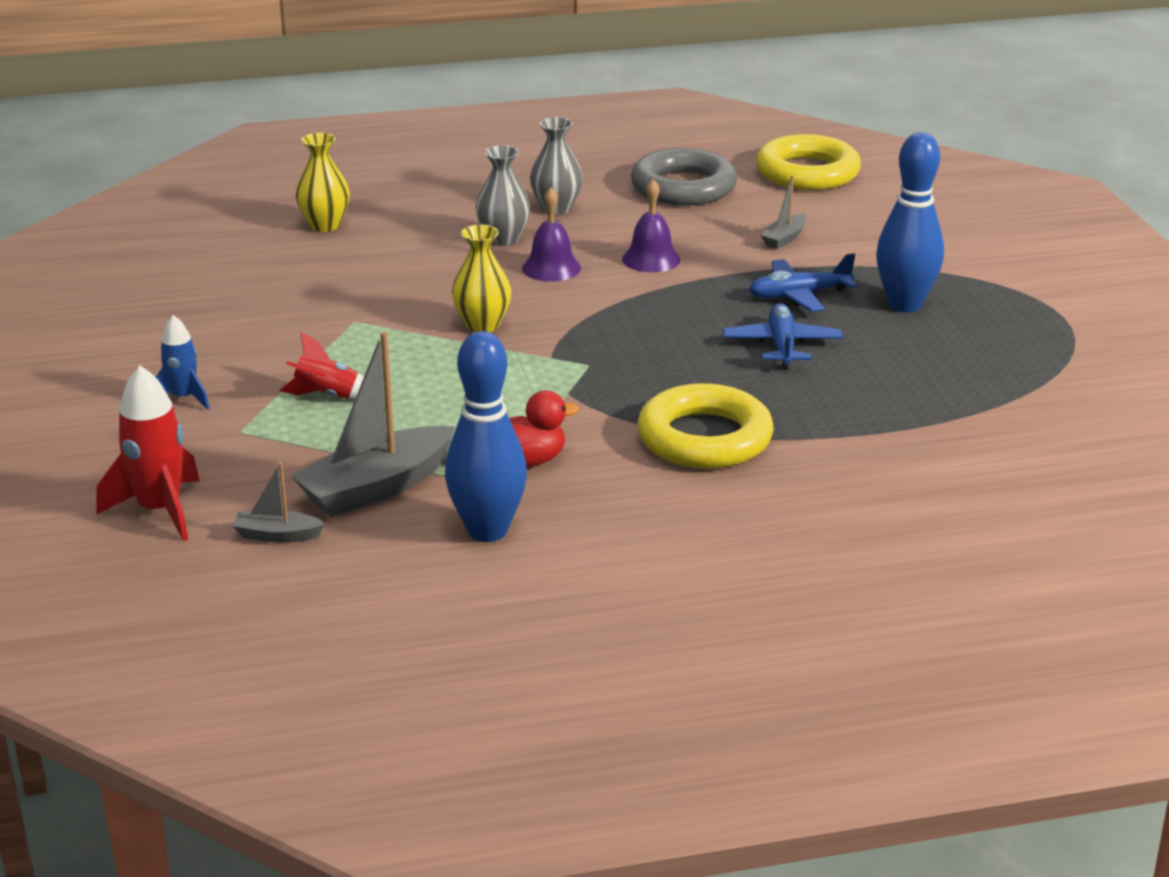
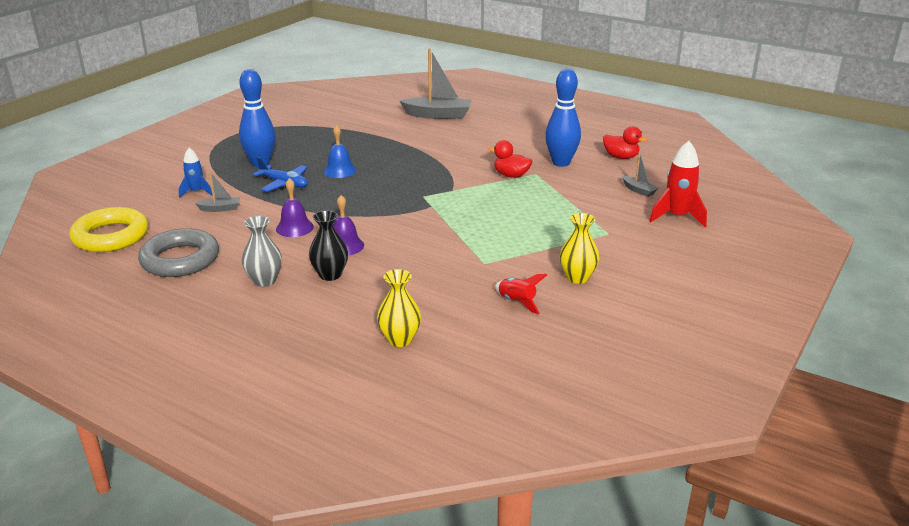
camera: 135 degrees left, 0 degrees up
(183, 398) = (618, 260): blue rocket -> blue rocket (196, 192)
(327, 396) = (550, 232): red rocket -> red rocket (517, 302)
(376, 488) = (580, 190): grey boat -> grey boat (438, 115)
(398, 604) = (621, 157): none -> red duck
(482, 325) = (431, 232): yellow vase -> yellow vase (577, 277)
(503, 239) = (330, 275): grey vase -> black vase
(704, 438) = (437, 156): yellow ring -> none
(782, 346) = (340, 170): blue plane -> blue bell

